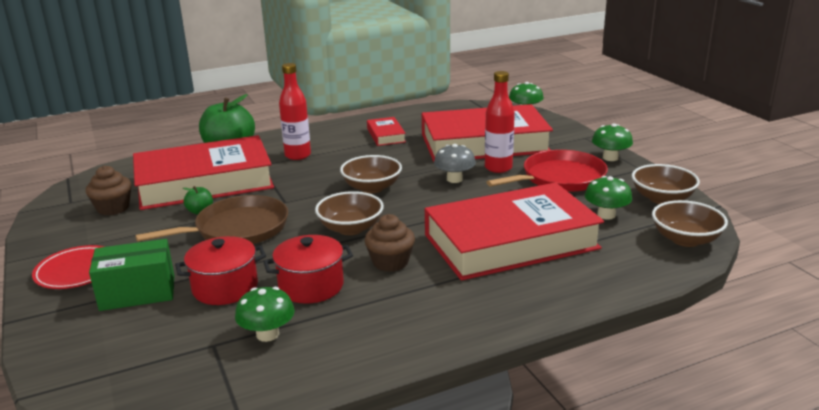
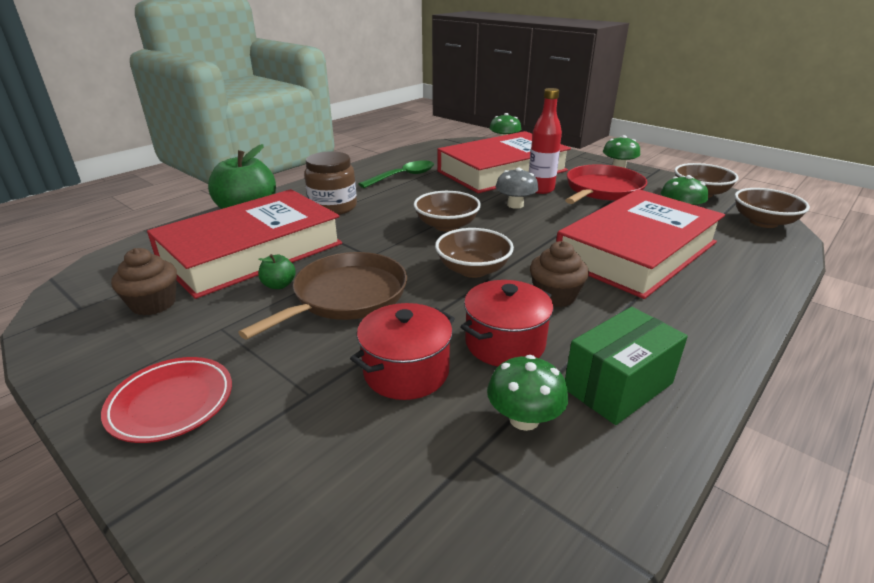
camera: 25 degrees left, 5 degrees up
(138, 293) = (294, 410): green box -> green box (618, 386)
(298, 155) = (333, 207): red bottle -> brown jar
(386, 135) = (403, 176): red book -> green spoon

